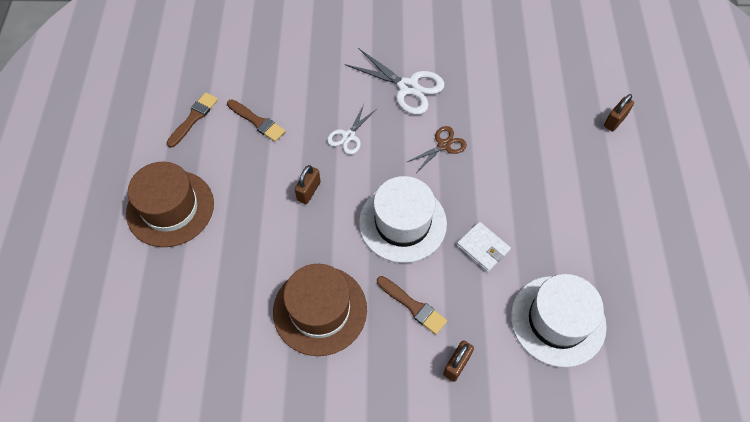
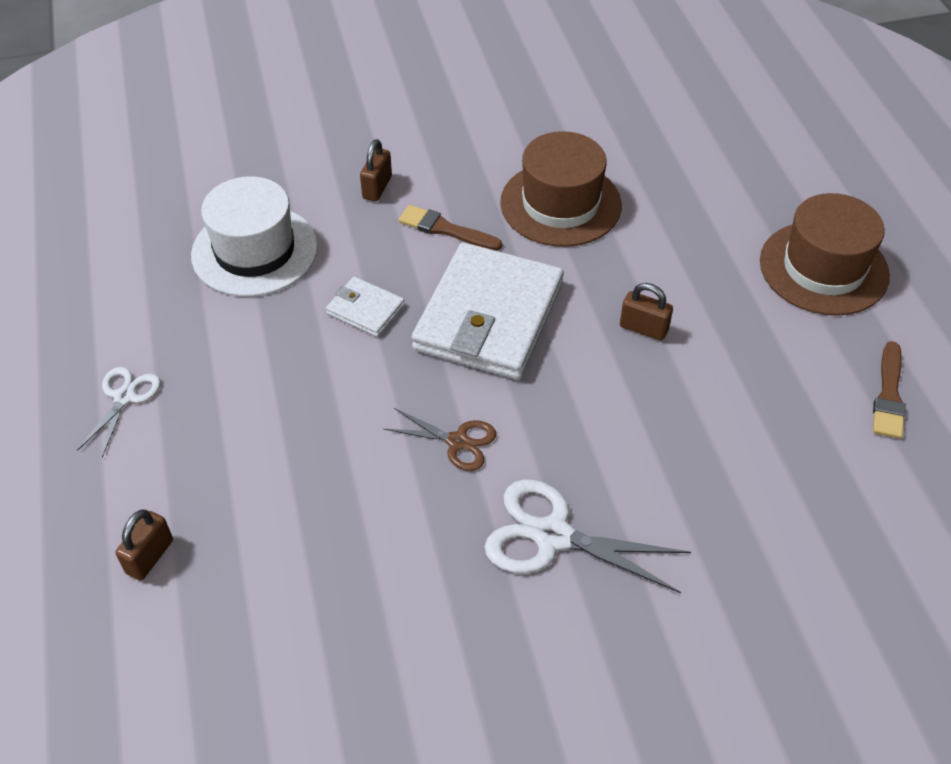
camera: 165 degrees right, 10 degrees down
(257, 122) = (783, 412): brown brush -> none
(309, 191) = (643, 328): brown padlock -> brown padlock turned 75 degrees counterclockwise
(348, 136) = (621, 422): white scissors -> white scissors (124, 397)
(402, 223) = (489, 317): white hat -> white wallet
(443, 145) = (457, 442): brown scissors -> brown scissors turned 105 degrees counterclockwise

